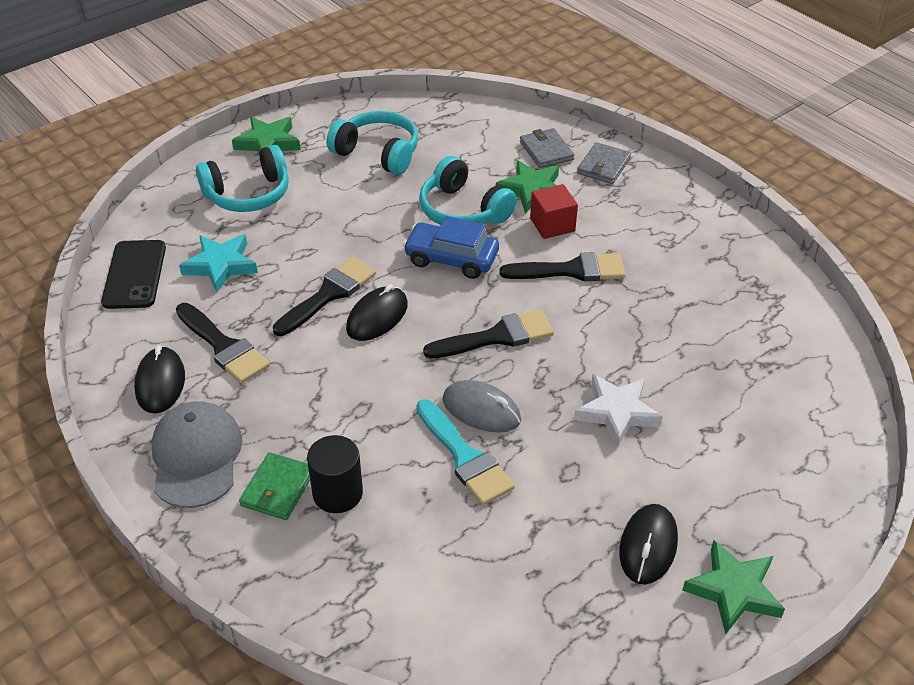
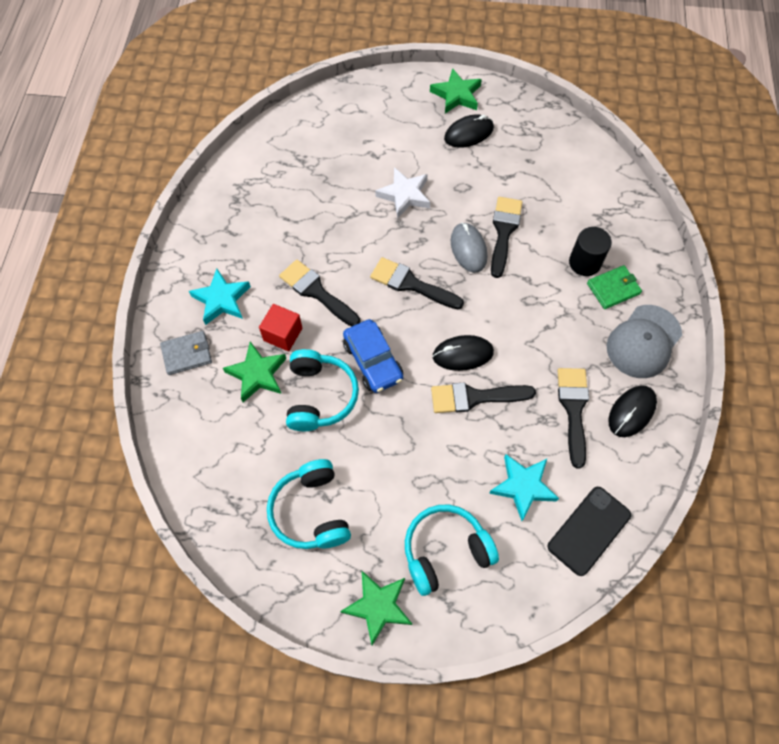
camera: 135 degrees left, 20 degrees up
(248, 194) = (445, 551): turquoise headphones -> turquoise headphones turned 45 degrees counterclockwise
(464, 457) = (504, 232): turquoise brush -> black brush
(546, 151) = (201, 402): grey wallet -> none
(638, 211) = (221, 299): none -> turquoise star

